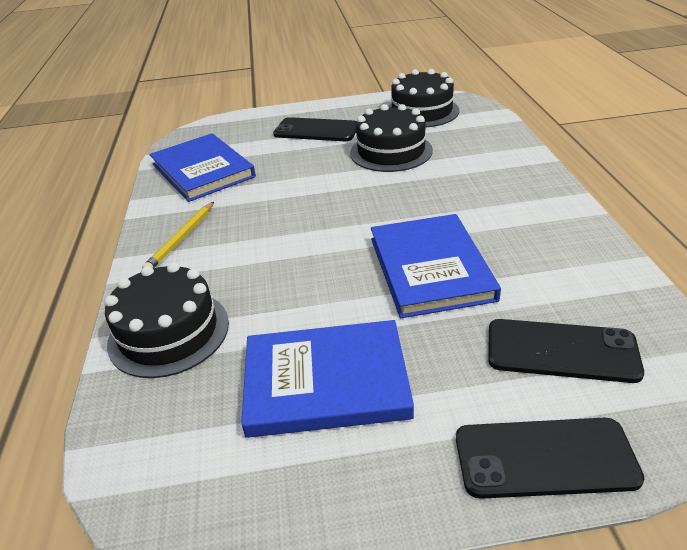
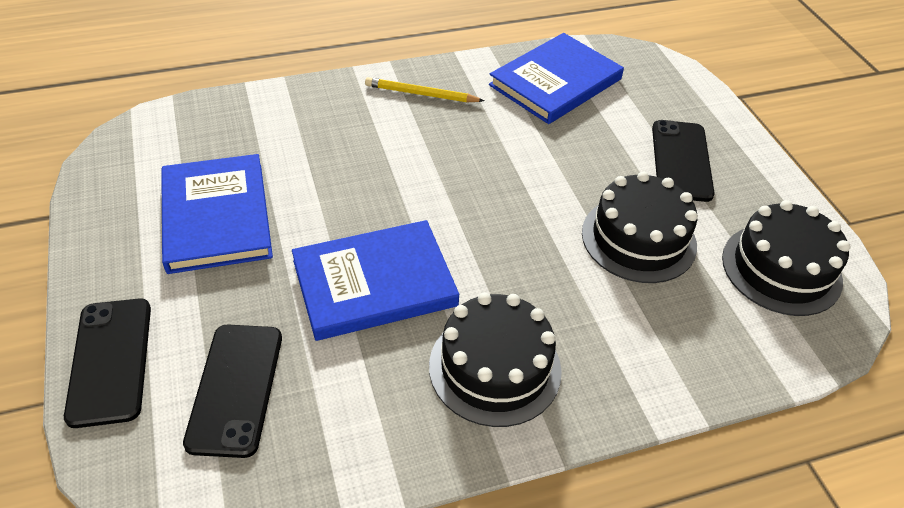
camera: 75 degrees right, 10 degrees up
(169, 332) = (285, 115): black cake -> black cake (495, 368)

